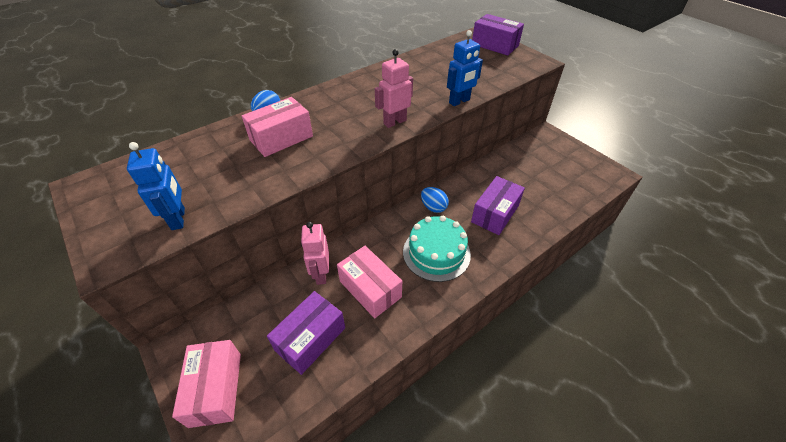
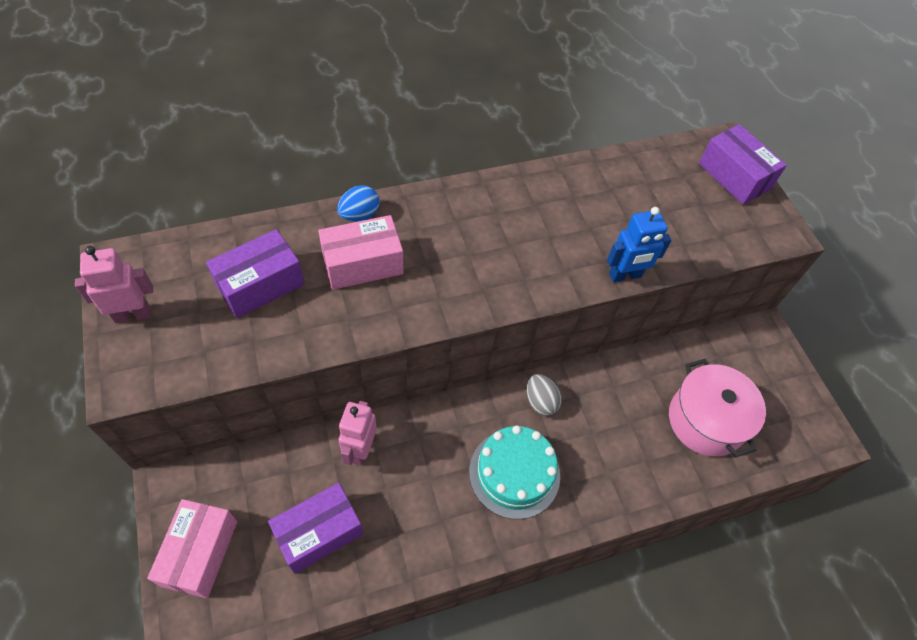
camera: 15 degrees right, 10 degrees up
(179, 219) = (208, 353): blue robot -> none
(370, 289) = (411, 493): pink box -> none
(394, 122) = (519, 284): pink robot -> pink robot (133, 314)
(433, 207) = (540, 401): blue egg -> grey egg
(495, 214) = (620, 442): purple box -> purple box (260, 285)
(540, 186) = (706, 420): none -> pink pot

